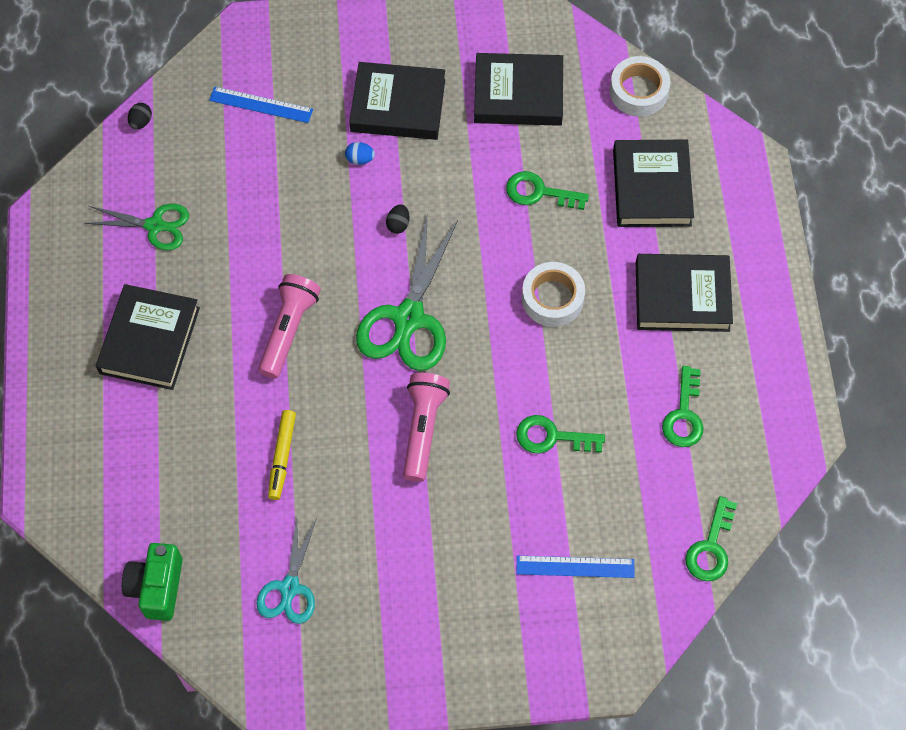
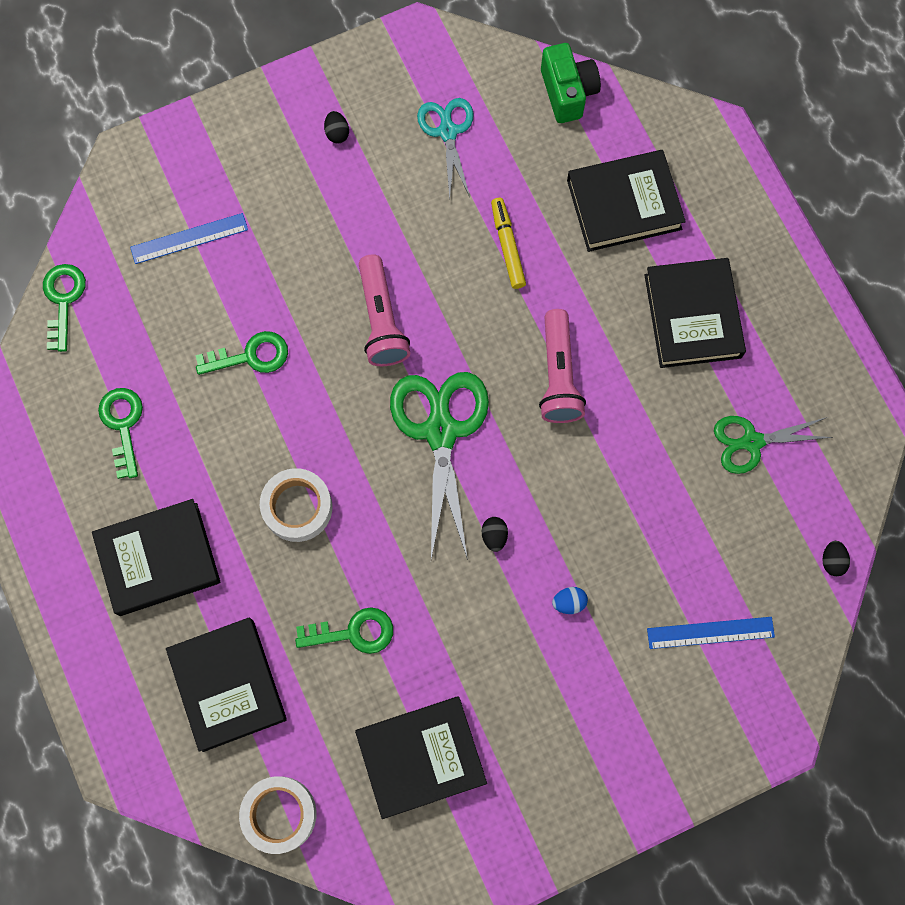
camera: 160 degrees right, 10 degrees up
(397, 624) = (337, 133): none -> black egg
(398, 105) = (555, 689): black book -> black book (624, 204)

